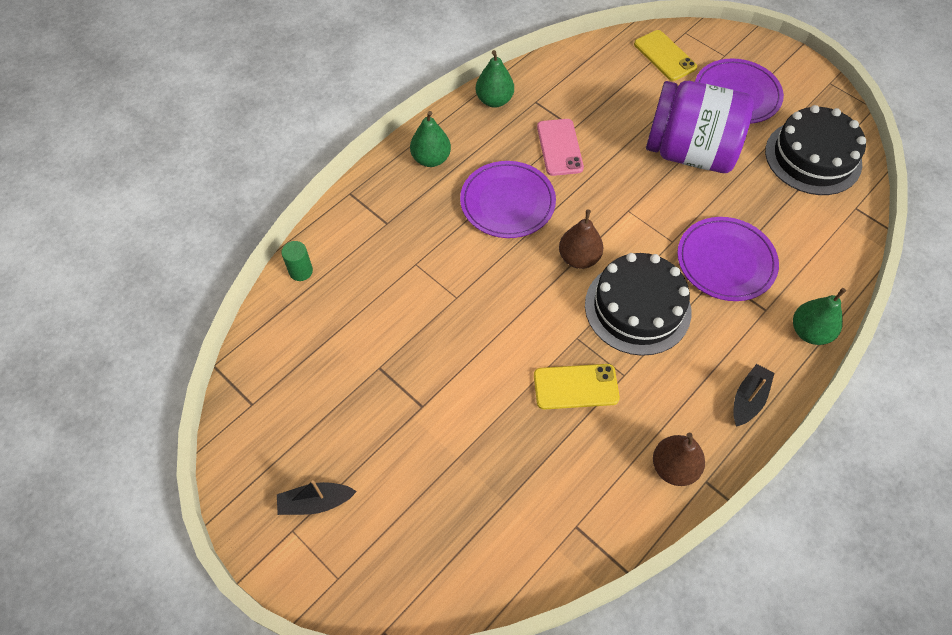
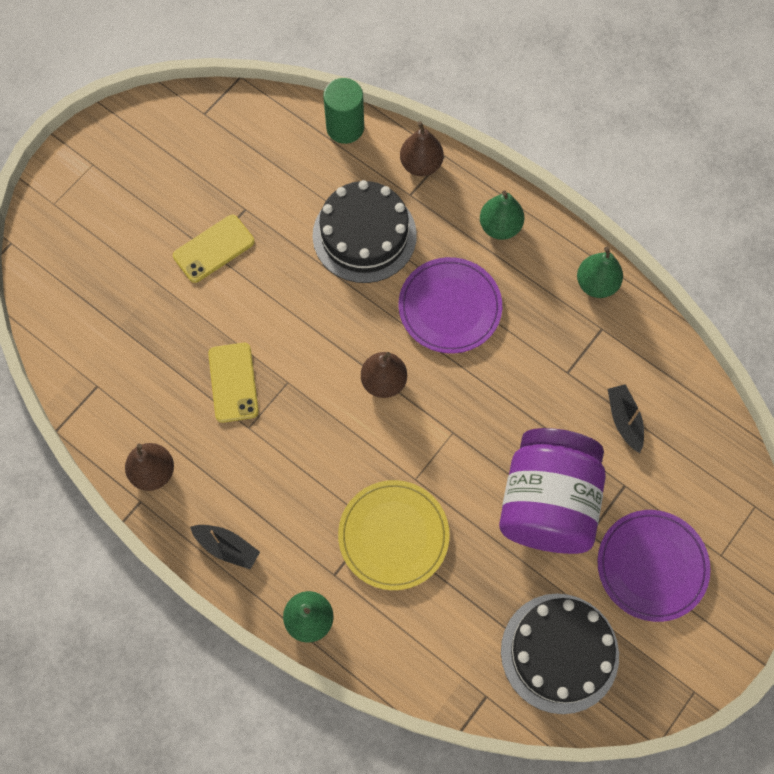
camera: 85 degrees right, 10 degrees up
(301, 271) = (345, 127): green cylinder -> green cylinder, size x1.63
(315, 502) = (116, 178): black boat -> black boat (624, 420)
(356, 212) = (421, 164): none -> brown pear
(559, 147) = (534, 357): pink phone -> none
(637, 308) = (326, 441): black cake -> black cake (364, 235)
(664, 56) = (705, 479): yellow phone -> yellow phone (213, 249)
(726, 261) = (393, 536): purple plate -> yellow plate

